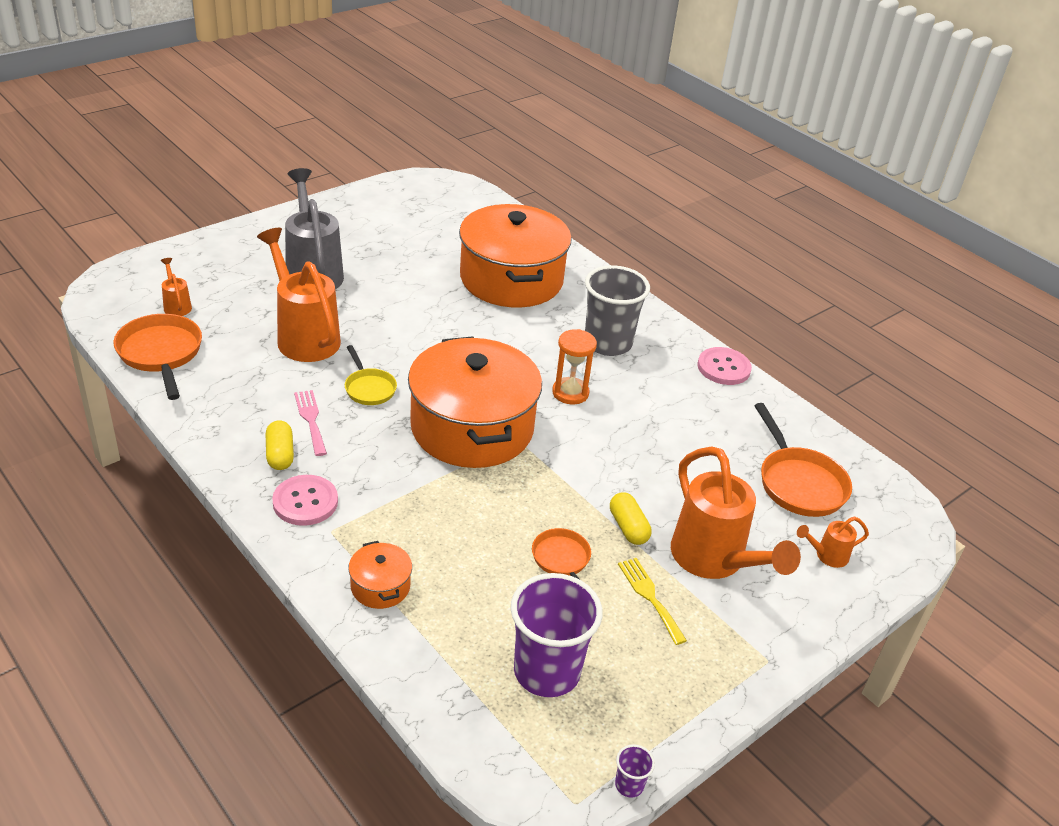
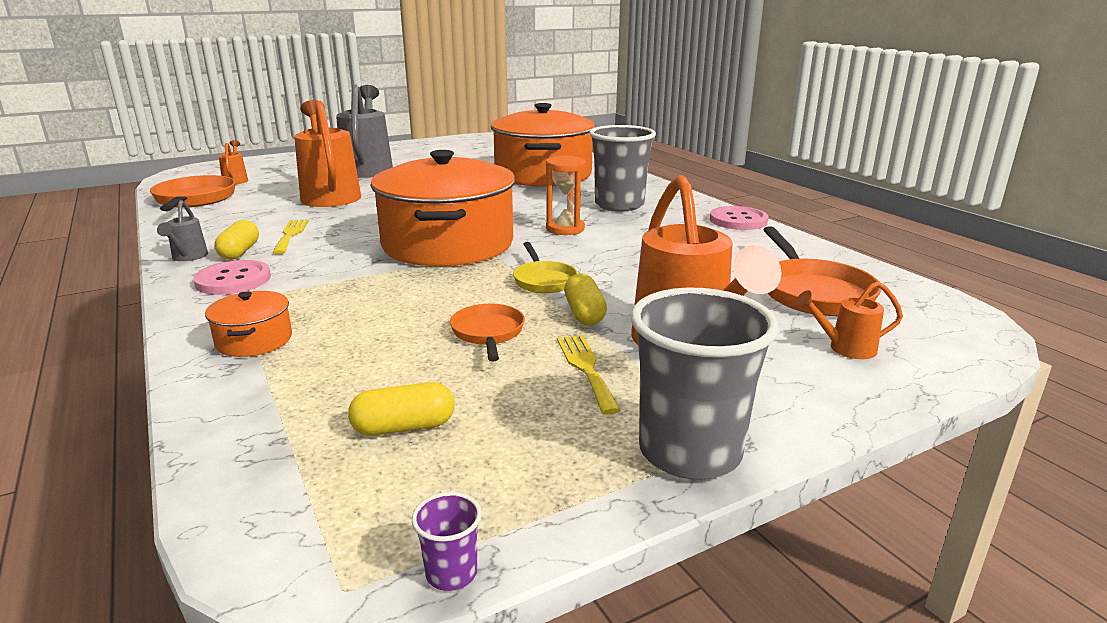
camera: 15 degrees right, 15 degrees down
(235, 467) = (188, 257): none -> grey watering can
(311, 419) = (291, 235): pink fork -> yellow fork
(369, 388) = (364, 221): yellow pan -> yellow pan (544, 280)
(546, 671) = (404, 427): purple cup -> yellow capsule
(739, 674) = (689, 452): none -> grey cup

